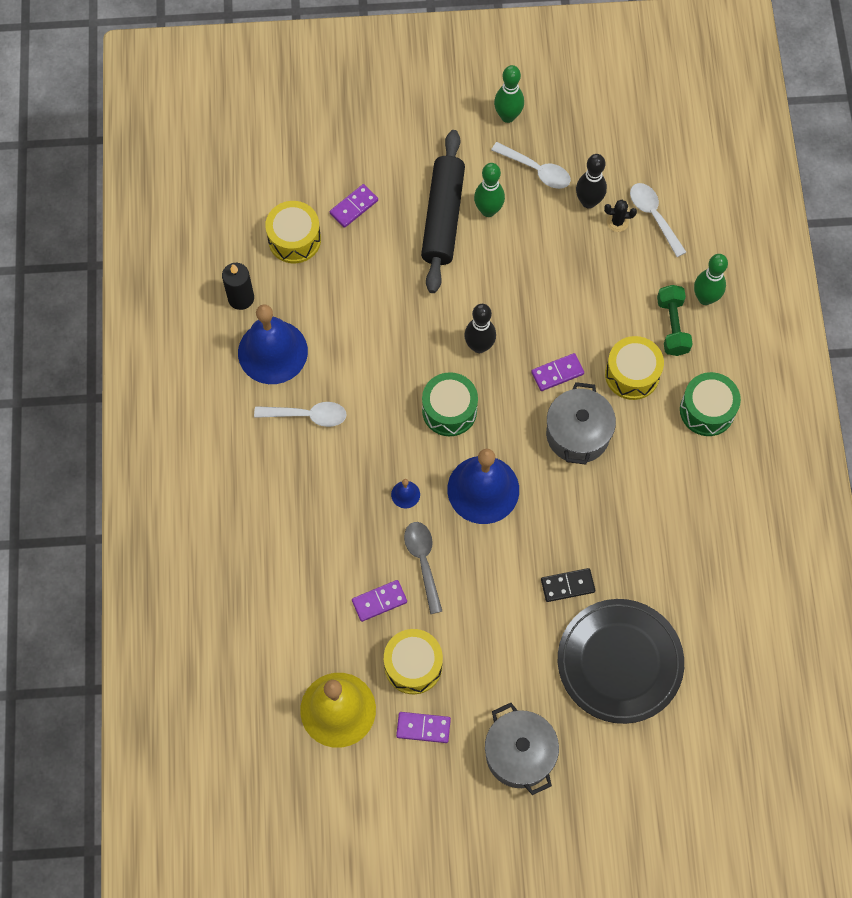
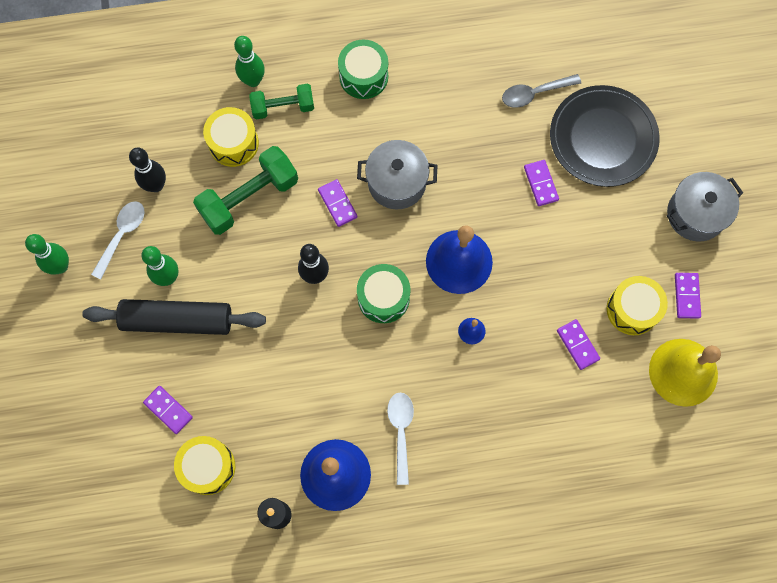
camera: 95 degrees left, 5 degrees up
(423, 562) = (535, 309): grey spoon -> grey spoon (535, 93)
(567, 586) = (541, 183): black domino -> purple domino
(569, 288) = (249, 198): none -> green dumbbell
(617, 222) = (177, 158): black cactus -> none
(632, 374) = (333, 139): yellow drum -> yellow drum (233, 143)
(654, 216) = (170, 127): white spoon -> none

